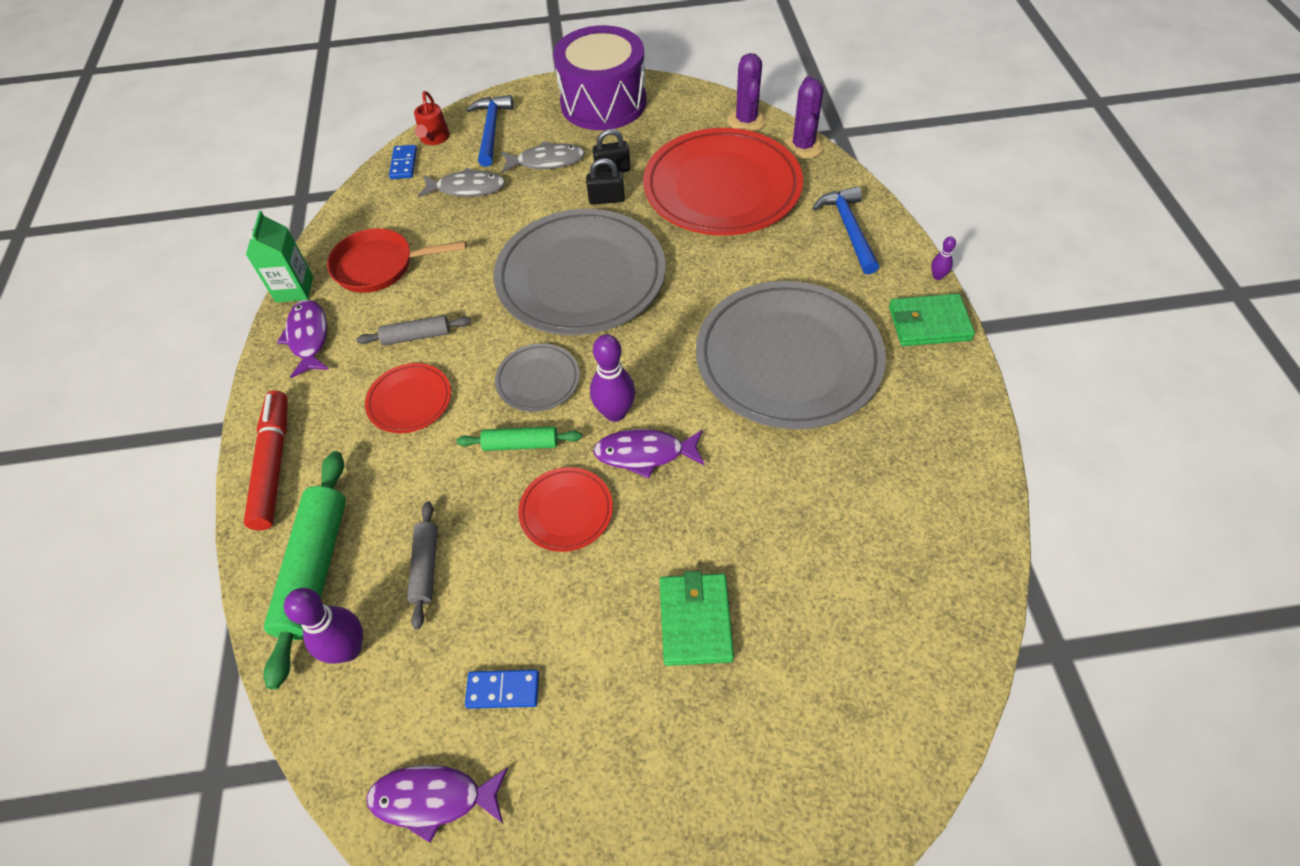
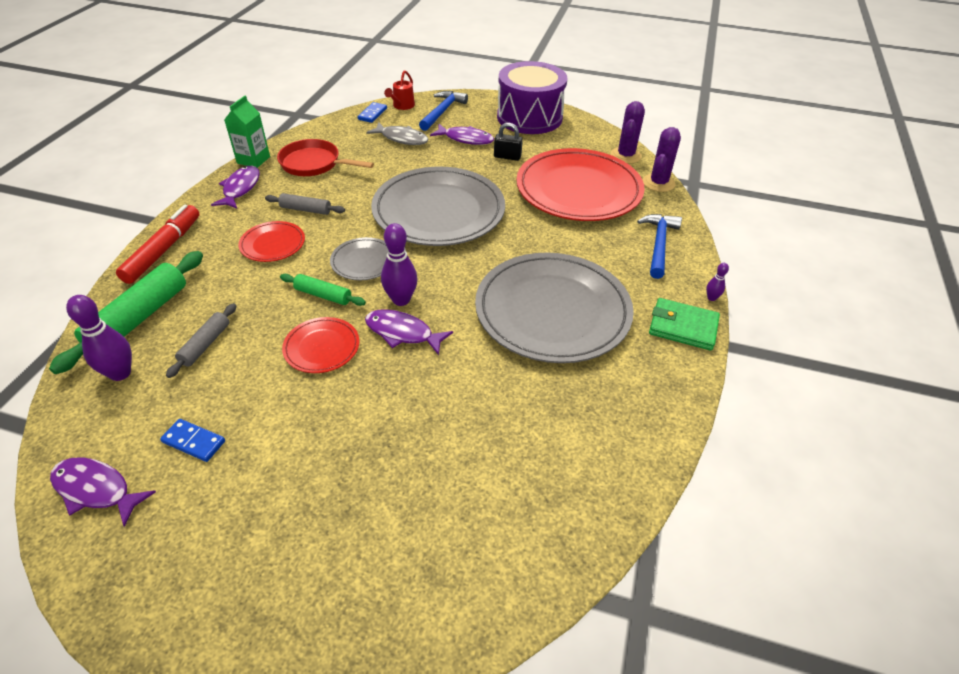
camera: 20 degrees right, 10 degrees down
(546, 161) = (465, 139): grey fish -> purple fish
(606, 199) = (490, 172): black padlock -> none
(695, 621) = (358, 456): green wallet -> none

